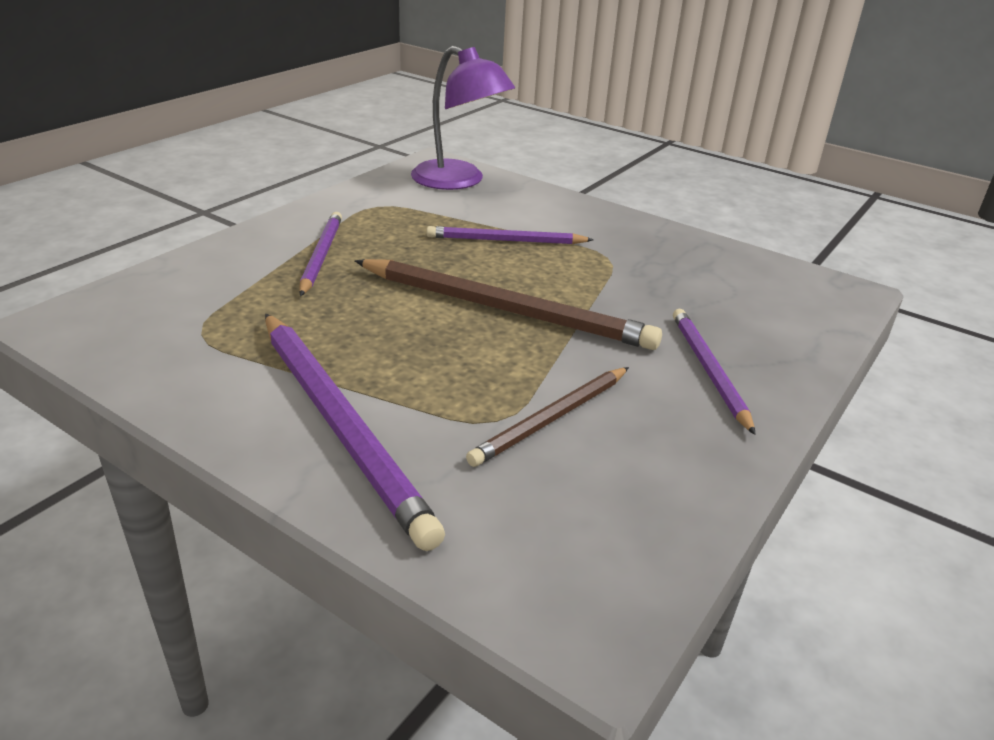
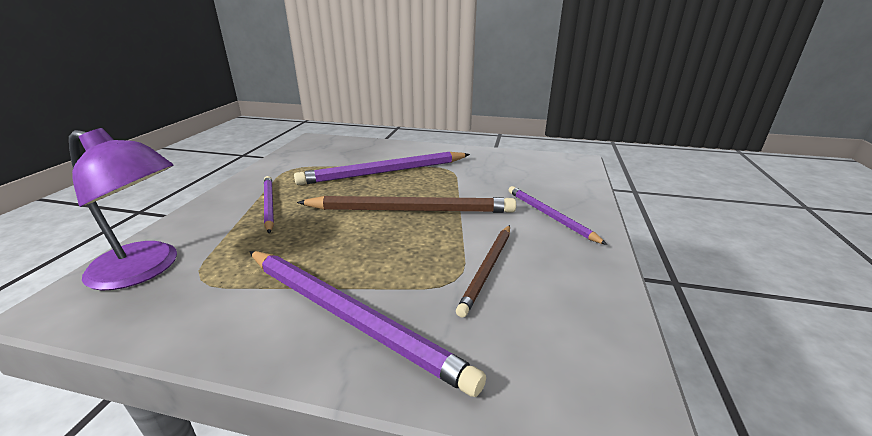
camera: 20 degrees left, 5 degrees down
(459, 181) = (335, 146): purple lamp -> purple lamp (146, 269)
(506, 241) = (384, 172): purple pencil -> purple pencil, size x1.71

